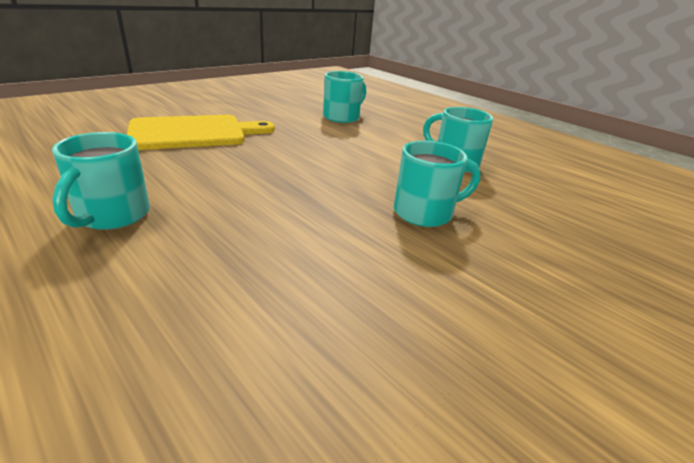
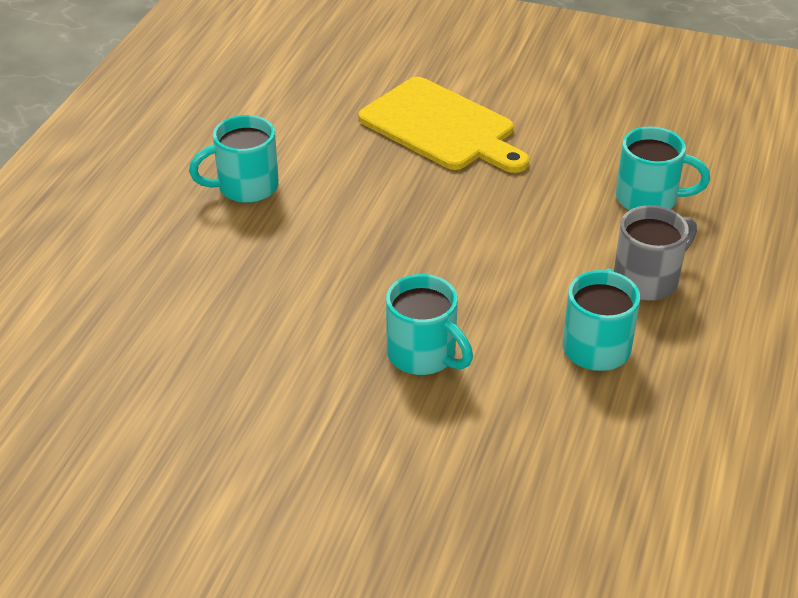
camera: 65 degrees right, 10 degrees up
(407, 136) = (648, 280): none -> grey mug

